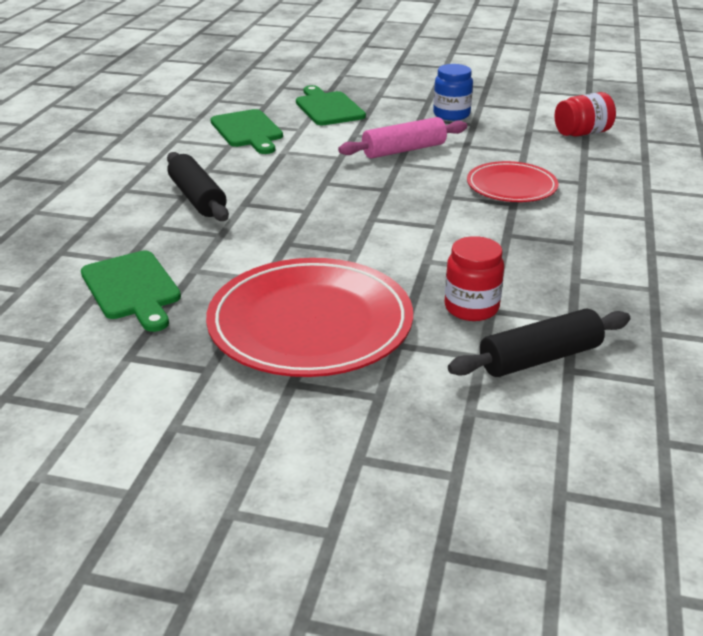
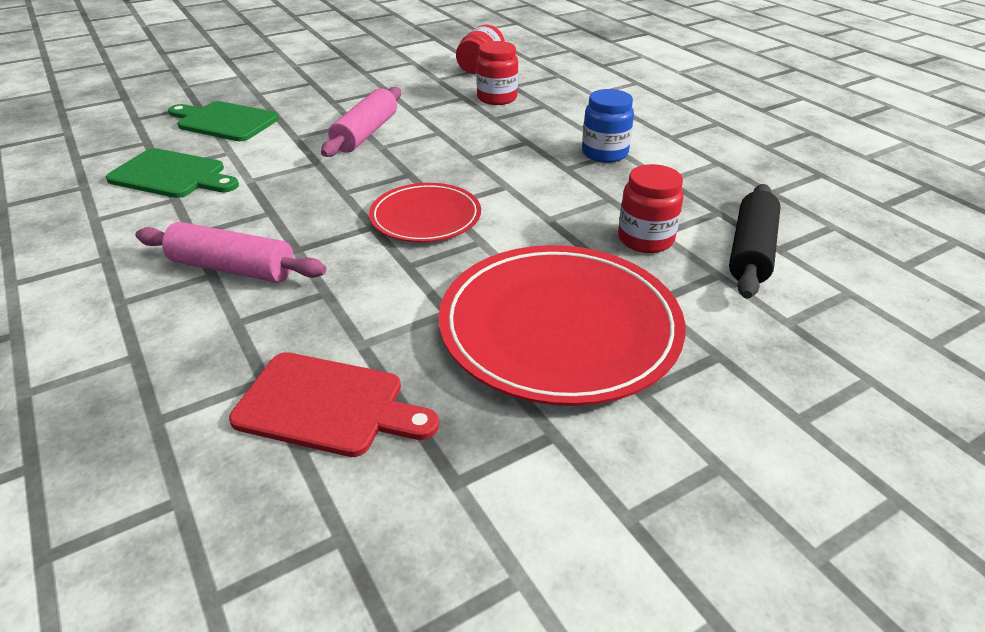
camera: 45 degrees left, 5 degrees up
(132, 288) = (327, 405): green cutting board -> red cutting board
(197, 198) = (232, 268): black rolling pin -> pink rolling pin
(451, 114) = (354, 88): blue jar -> blue jar (604, 153)
(511, 186) = (503, 129): red plate -> red plate (425, 217)
(551, 162) = (497, 98): none -> red jar

